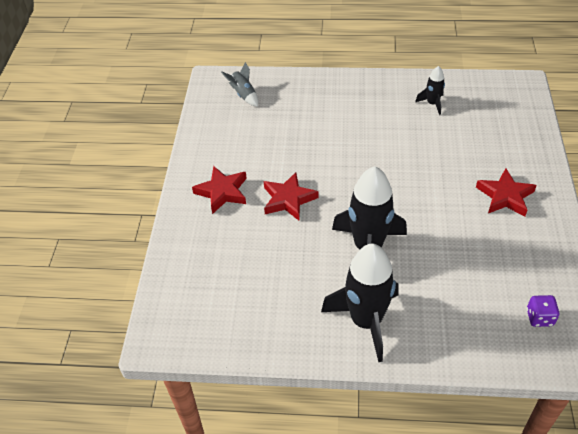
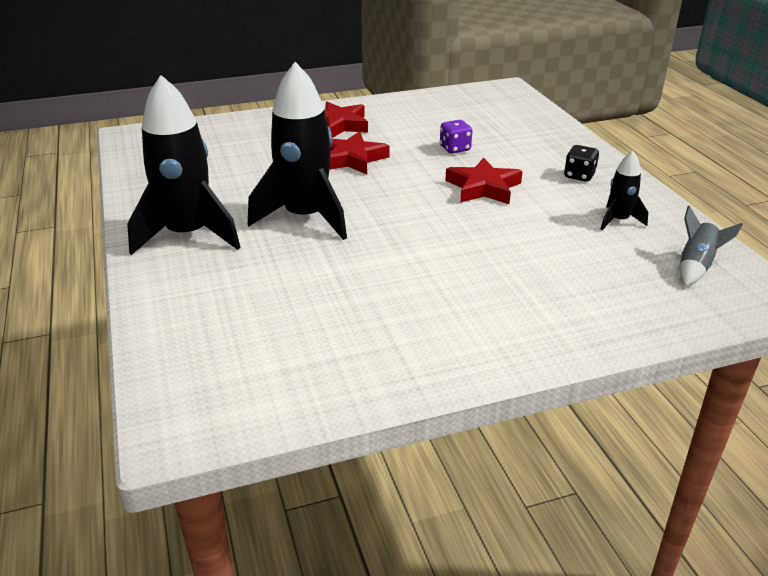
camera: 65 degrees right, 15 degrees down
(243, 94) = (498, 106): grey rocket -> grey rocket (696, 266)
(371, 97) = (579, 176): none -> black dice
(505, 196) = (475, 309): red star -> red star (483, 187)
(539, 317) = (241, 372): purple dice -> purple dice (455, 148)

